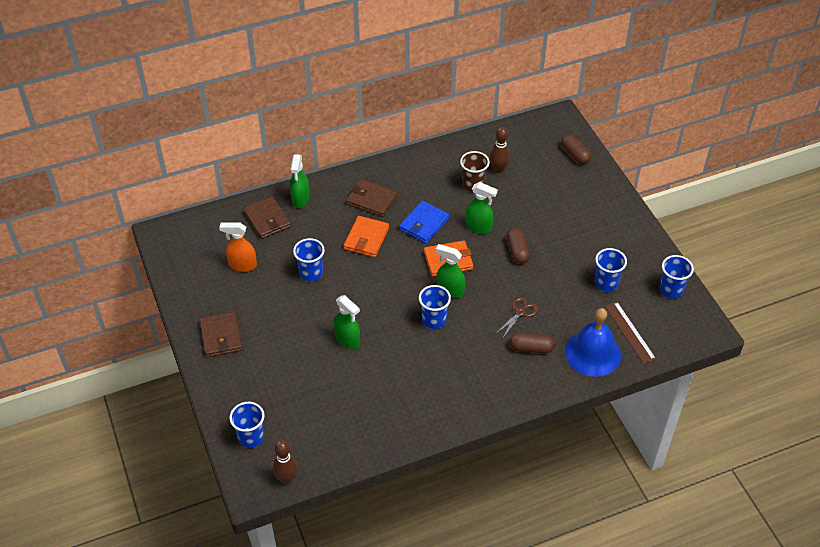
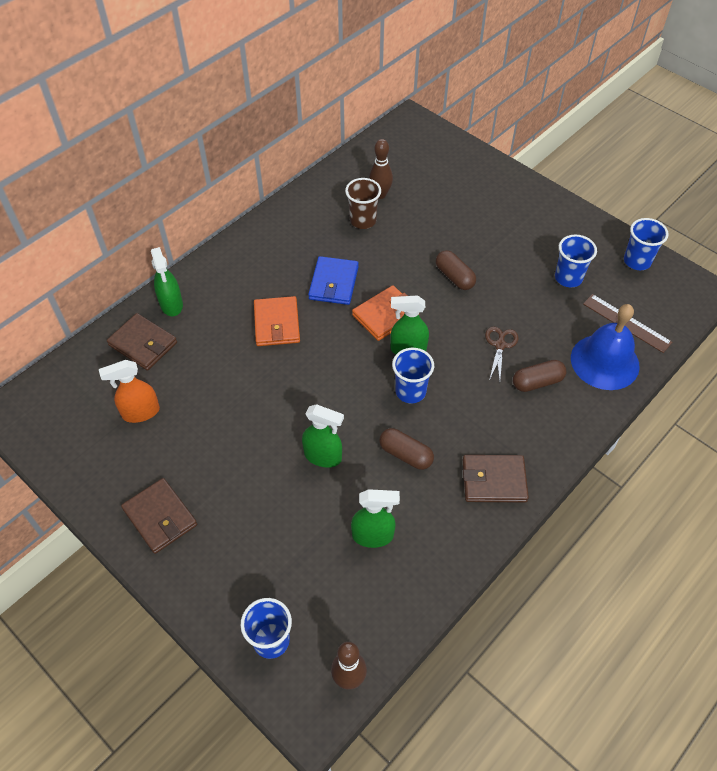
camera: 25 degrees left, 5 degrees up
(311, 273) = (232, 390): blue cup -> none
(371, 200) = (258, 276): brown wallet -> brown wallet (494, 480)
(479, 227) = (397, 265): green spray bottle -> green spray bottle (373, 536)
(575, 154) = (450, 153): brown capsule -> brown capsule (405, 454)

